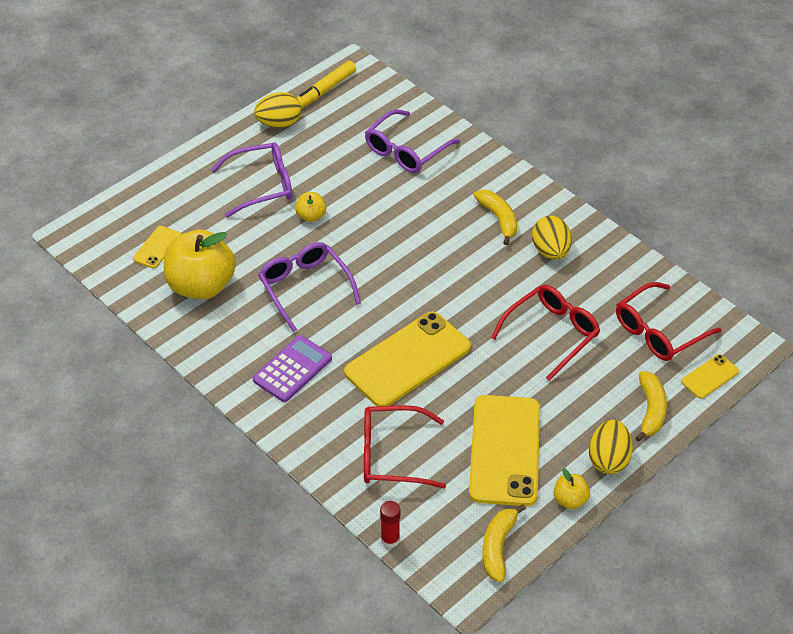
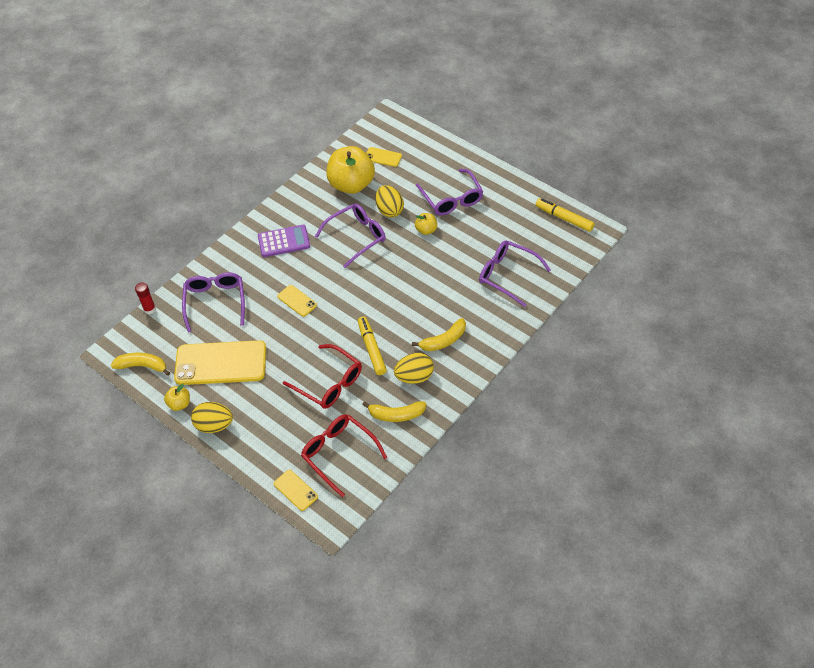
camera: 85 degrees right, 5 degrees up
(279, 123) = (519, 198): yellow egg -> yellow egg (389, 210)
(292, 369) = (284, 241): purple calculator -> purple calculator turned 45 degrees counterclockwise
(391, 455) = (215, 302): red glasses -> purple glasses
(407, 360) = (297, 301): yellow phone -> yellow phone, size x0.46
(502, 288) = (371, 349): none -> yellow marker
(651, 410) = (260, 450): yellow banana -> yellow banana (396, 415)

